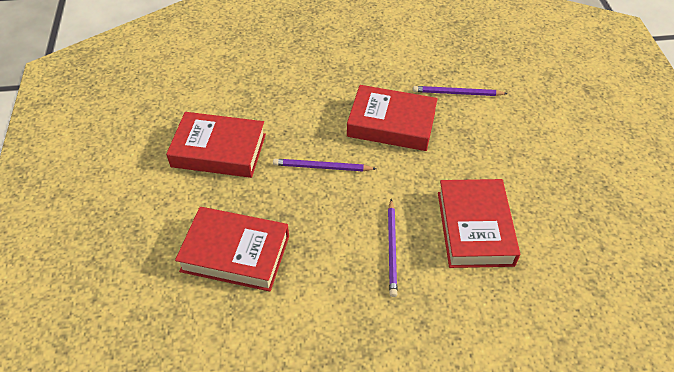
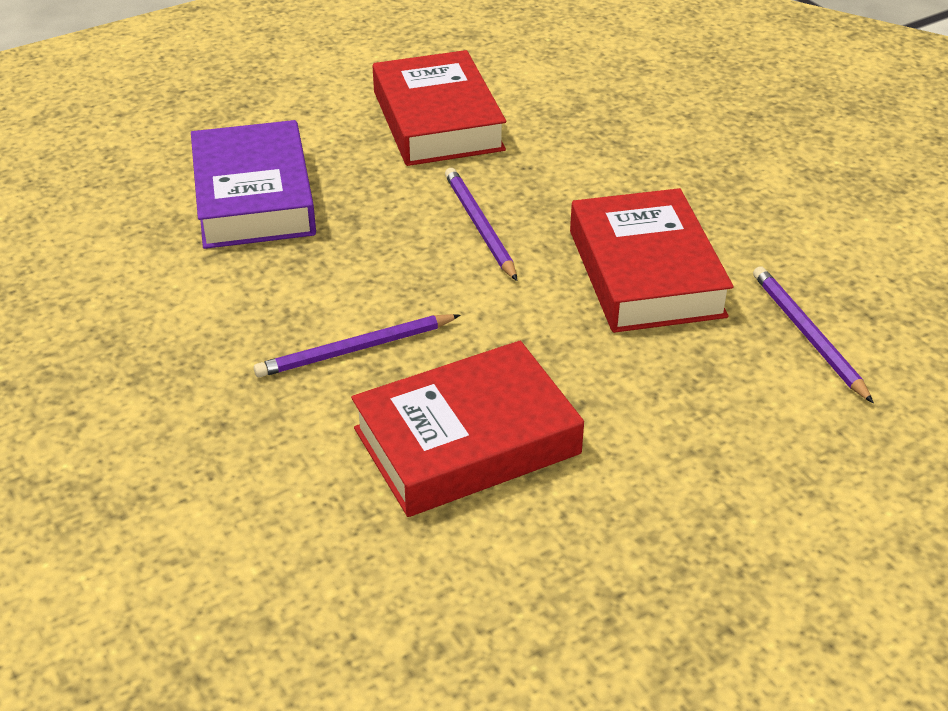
camera: 65 degrees right, 10 degrees down
(235, 253) = (254, 197): red book -> purple book

